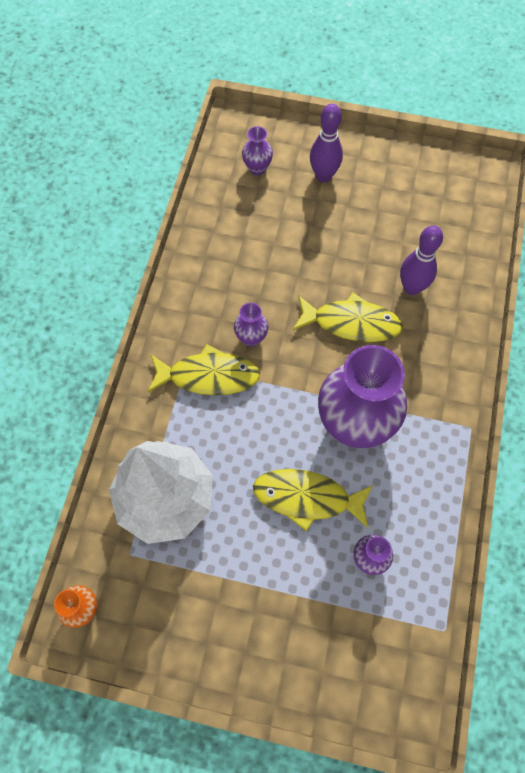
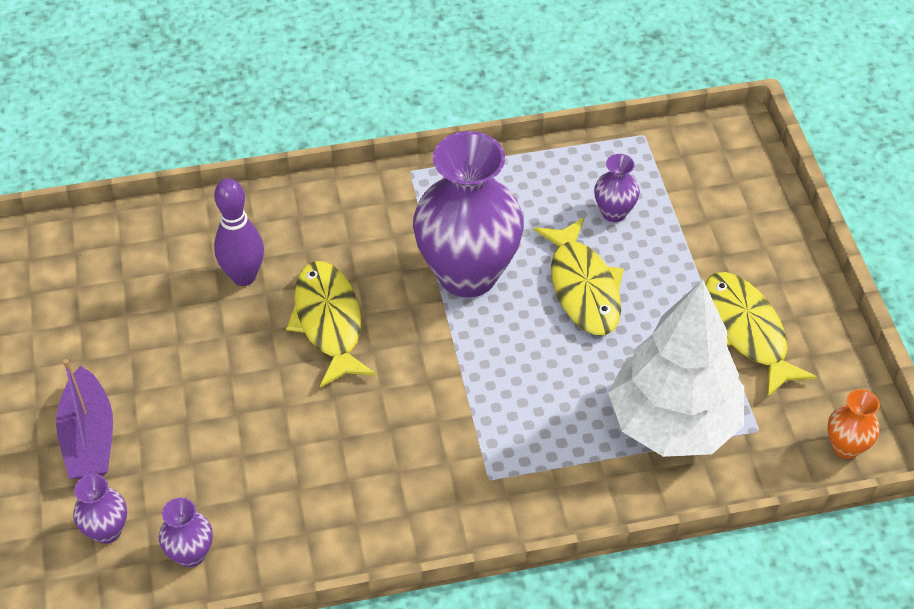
camera: 115 degrees left, 15 degrees down
(208, 376) = (489, 447): yellow fish -> yellow fish (747, 331)
(251, 338) = (407, 421): purple vase -> purple vase (191, 554)
(323, 176) = (89, 437): purple bowling pin -> purple boat

